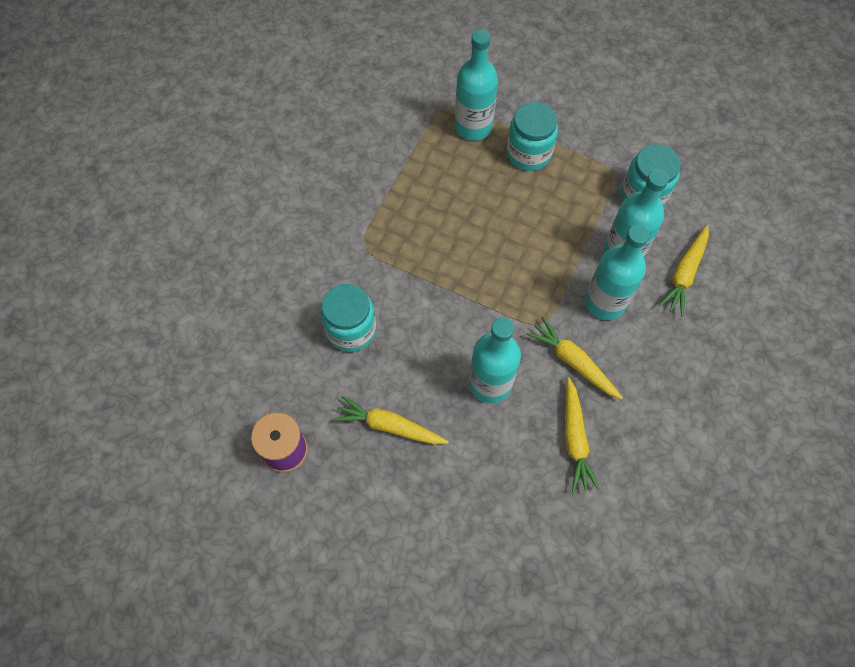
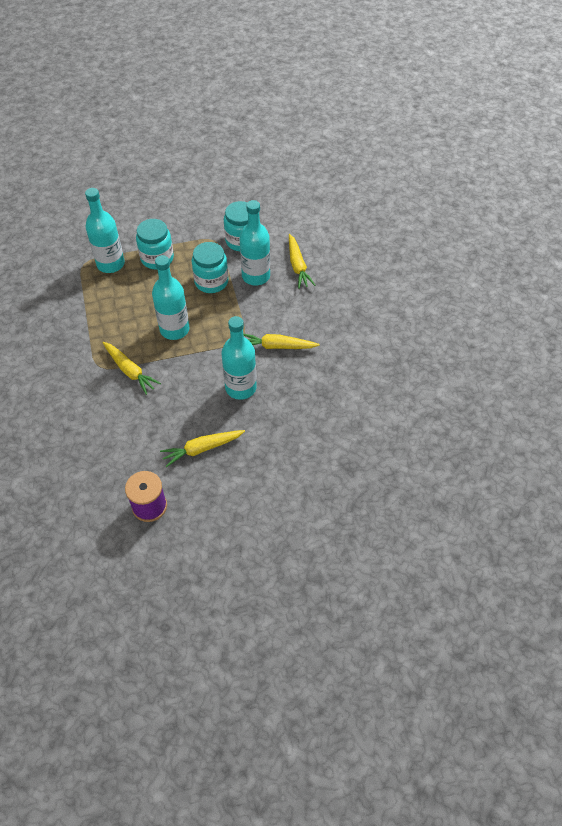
camera: 40 degrees left, 10 degrees down
(351, 330) = (132, 416): turquoise jar -> turquoise jar (211, 282)
(575, 439) = (311, 383): yellow carrot -> yellow carrot (130, 371)
(605, 302) = (268, 306): turquoise bottle -> turquoise bottle (174, 329)

